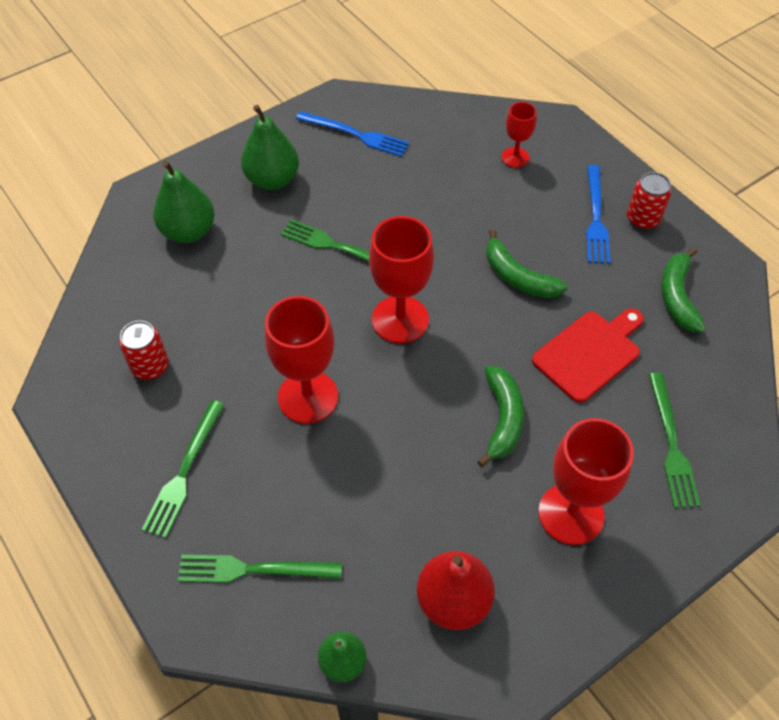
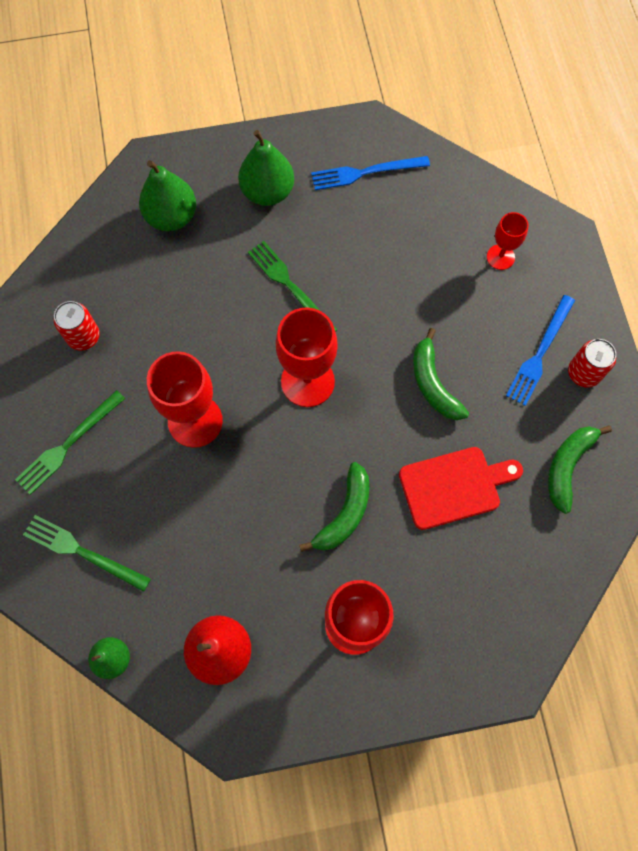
camera: 25 degrees right, 15 degrees up
(356, 134) = (365, 172): blue fork -> blue fork turned 120 degrees clockwise
(671, 444) = (476, 603): green fork -> none

